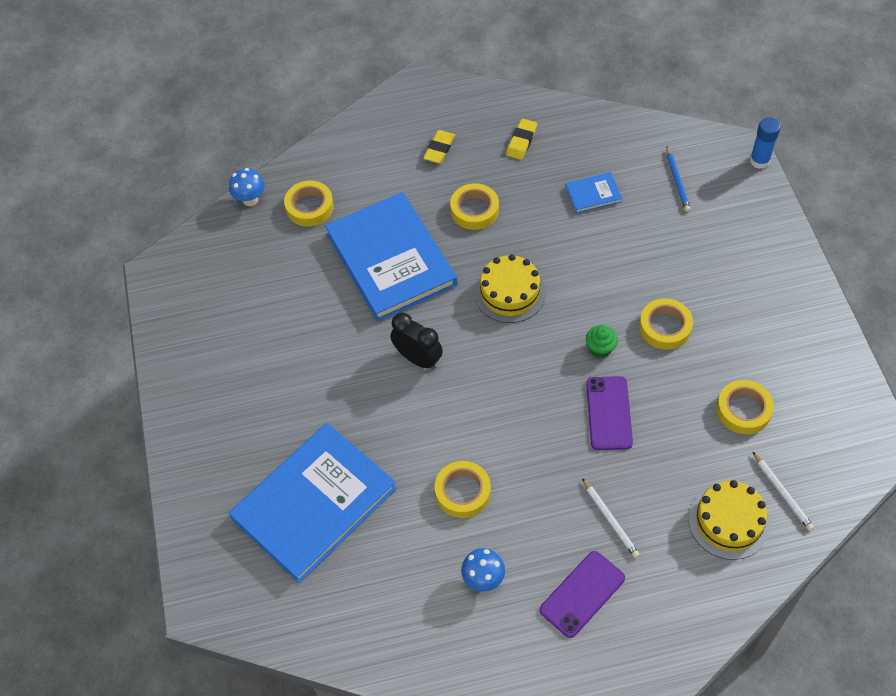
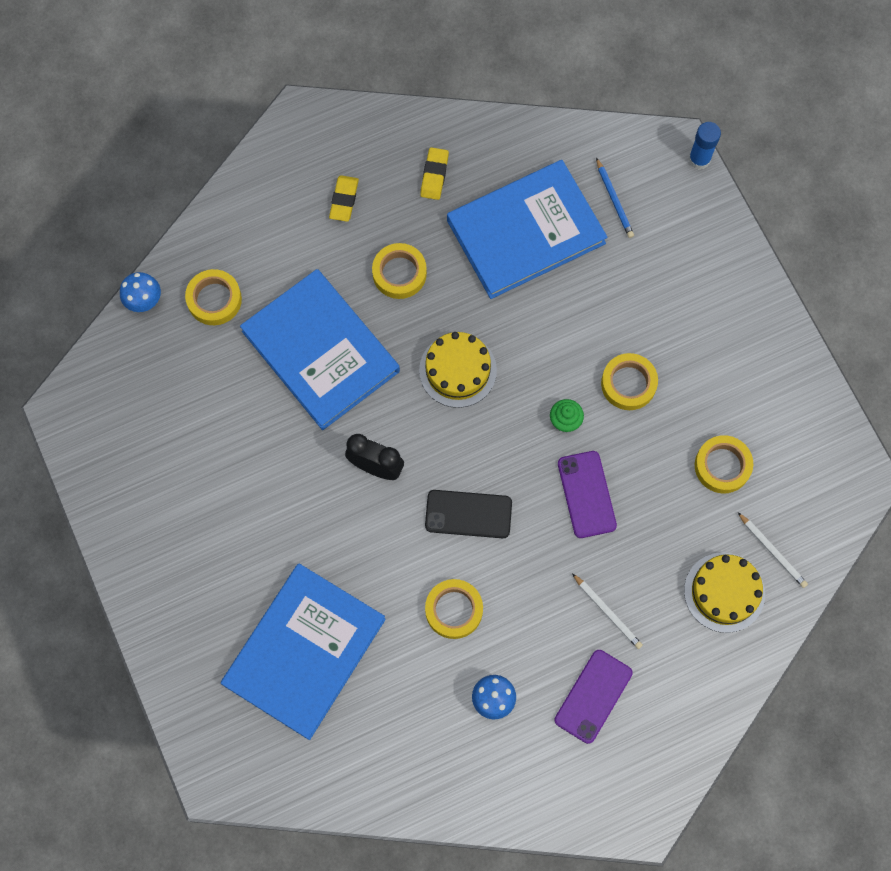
camera: 15 degrees left, 15 degrees up
(494, 412) = (468, 514): none -> black phone
(593, 194) = (526, 232): blue book -> blue book, size x2.44

